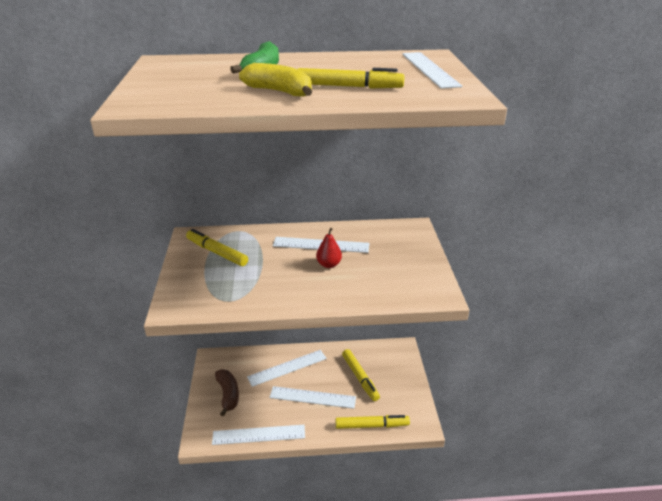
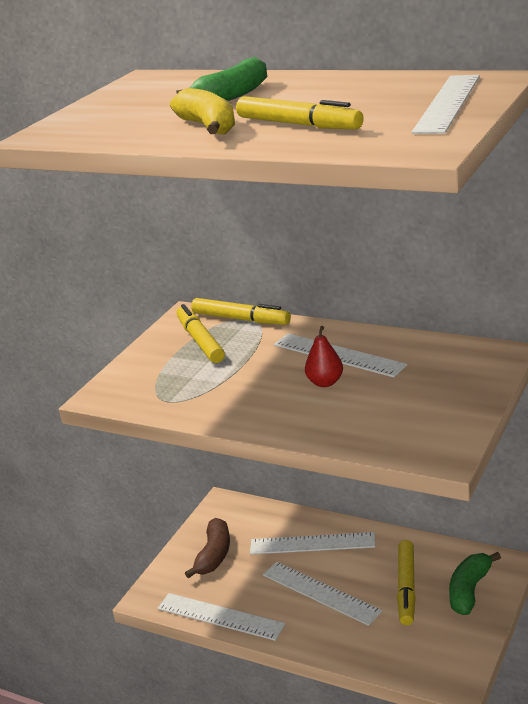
camera: 35 degrees right, 5 degrees down
(372, 425) = (378, 656): yellow marker -> yellow marker (241, 319)
(394, 368) = (469, 590): none -> green banana

